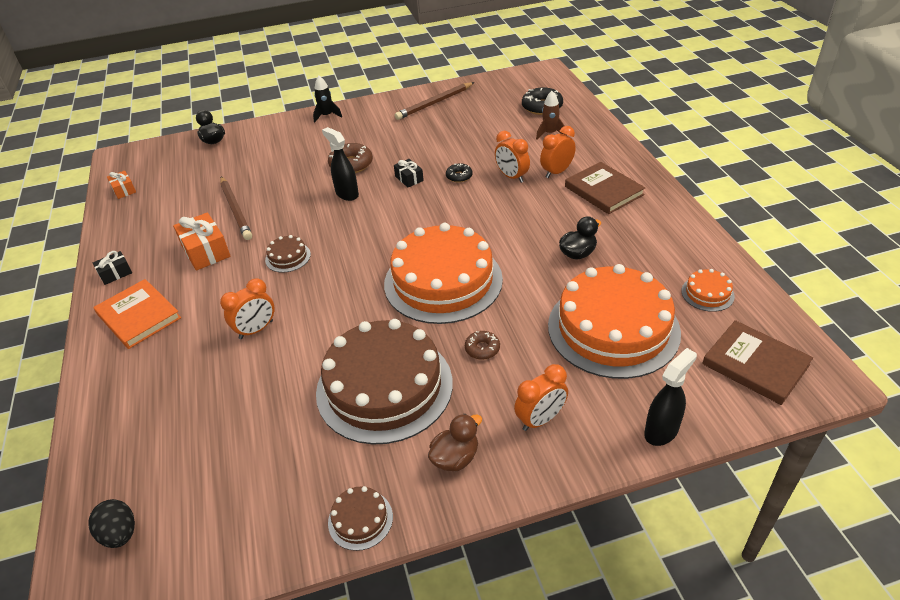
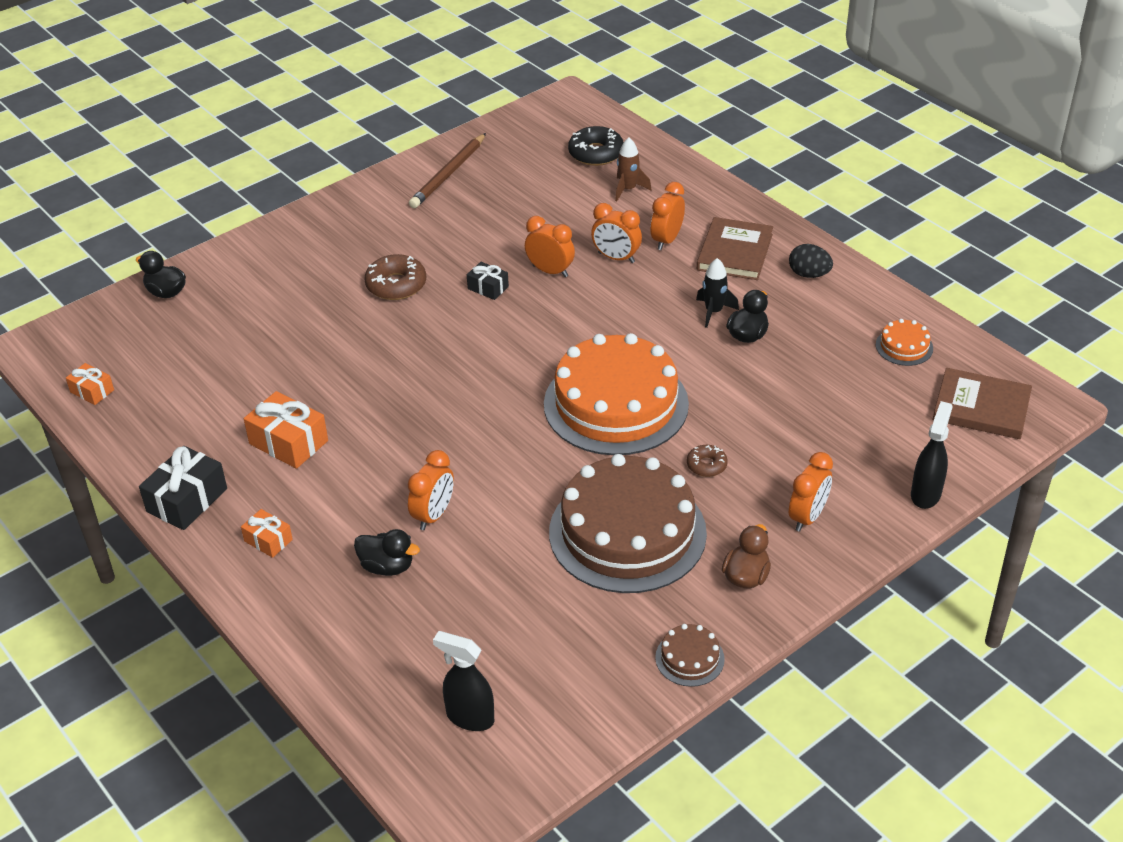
camera: 25 degrees left, 0 degrees up
(115, 273) = (187, 500): black gift -> black gift, size x1.74
(120, 534) = (450, 751): black egg -> black egg (809, 274)
(139, 316) = (268, 540): orange book -> orange gift
(196, 359) = (387, 566): none -> black duck
(236, 210) = (284, 380): brown pencil -> none
(288, 257) = (405, 423): brown cake -> none
(327, 116) = (307, 222): black rocket -> black rocket (713, 312)
(347, 194) = (420, 326): black spray bottle -> black spray bottle (469, 717)
(459, 176) = (550, 271): black donut -> orange clock
(604, 190) = (735, 252): brown book -> brown book turned 75 degrees clockwise
(613, 328) = (829, 408): orange cake -> none

